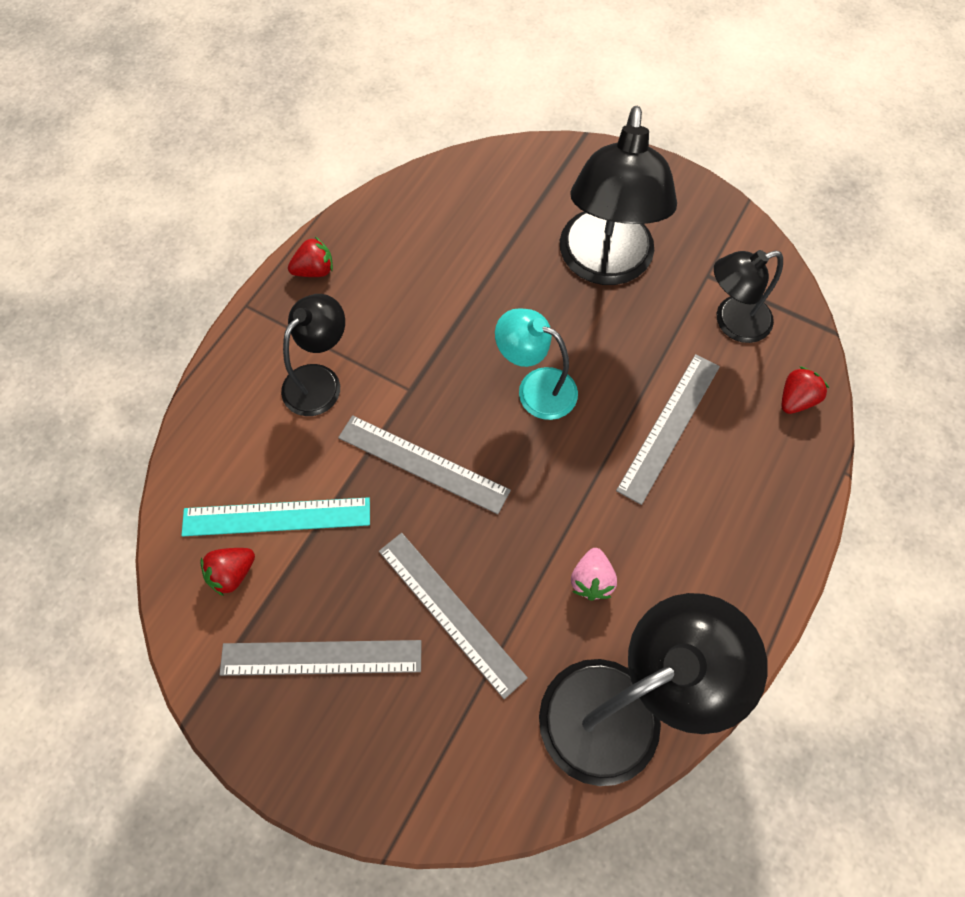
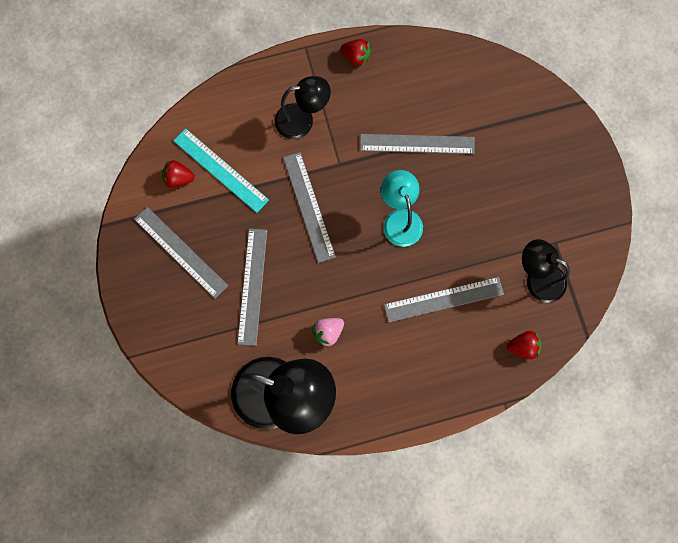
camera: 45 degrees right, 10 degrees up
(471, 300) = (417, 144): none -> grey ruler
(604, 265) = (506, 187): black lamp -> none

